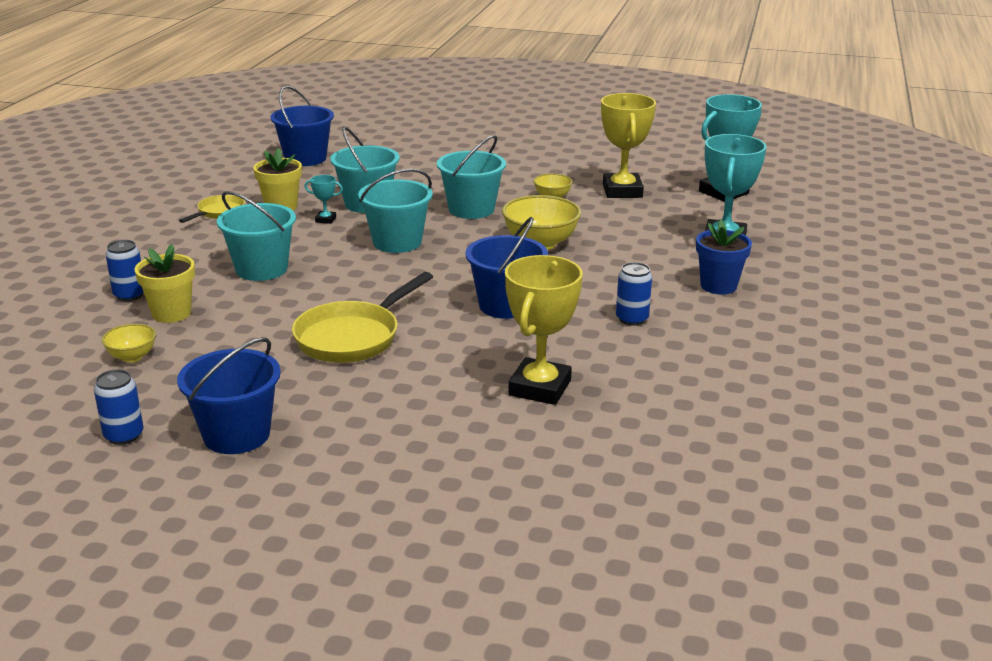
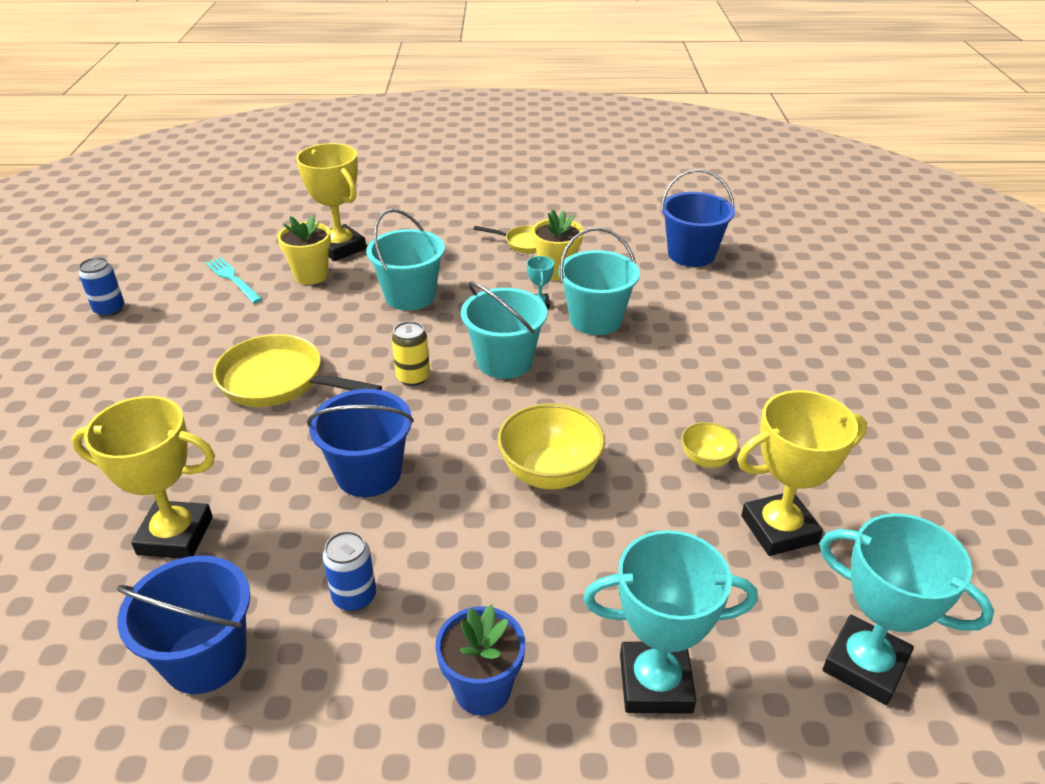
camera: 75 degrees right, 10 degrees up
(129, 295) = (340, 248): blue can -> yellow trophy
(132, 357) = (233, 279): yellow bowl -> turquoise fork
(236, 435) = (103, 361): blue bucket -> blue bucket (205, 658)
(392, 279) = (413, 377): none -> yellow can
(471, 209) = (624, 396): turquoise bucket -> none

